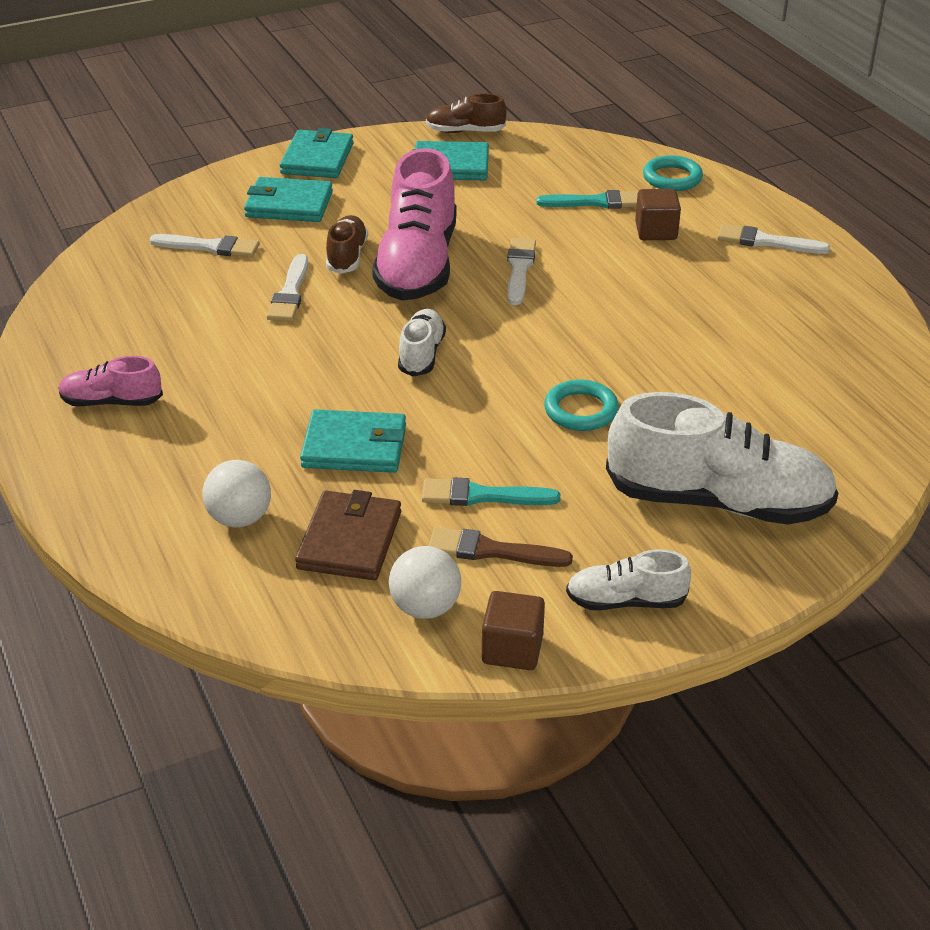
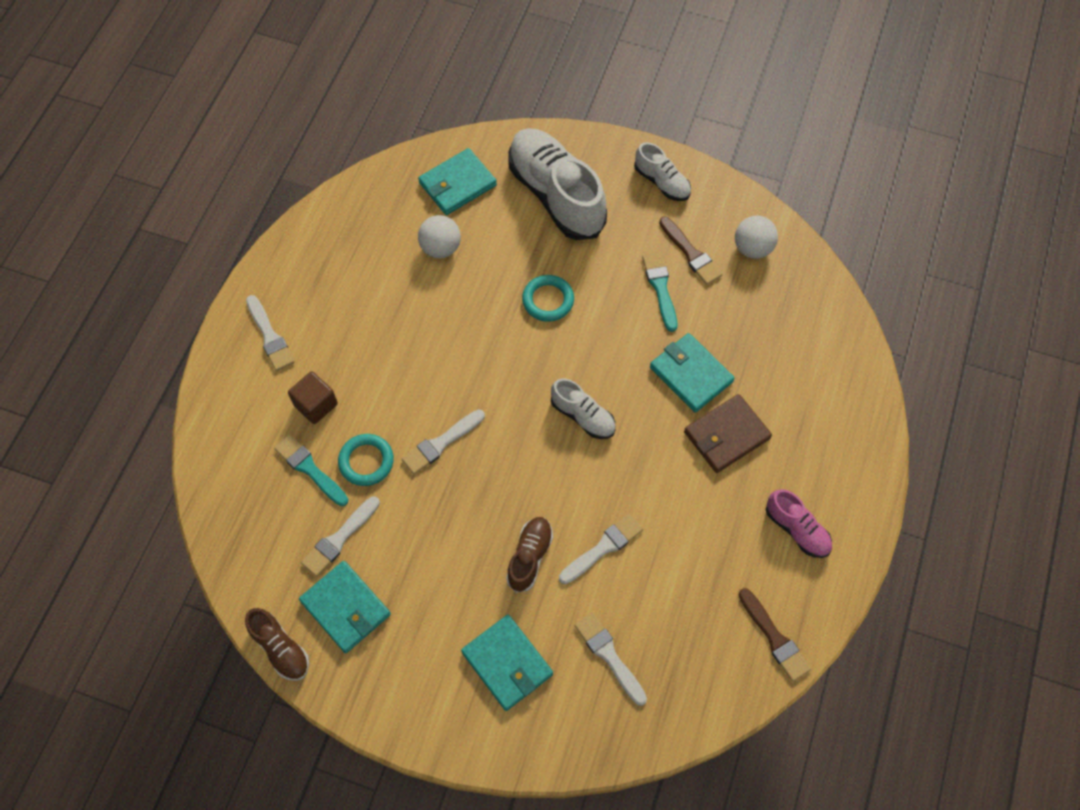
camera: 135 degrees left, 25 degrees up
(67, 328) = (774, 638): none -> brown brush
(240, 518) = (794, 372): white ball -> white ball (440, 248)
(317, 158) = (425, 715): turquoise wallet -> turquoise wallet (457, 184)
(347, 256) = (529, 557): brown shoe -> brown shoe turned 150 degrees clockwise
(350, 540) = (751, 314): brown wallet -> brown wallet (726, 435)
(417, 265) = (496, 505): pink shoe -> none
(421, 354) = (583, 416): white shoe -> white shoe turned 105 degrees counterclockwise
(482, 496) = (660, 288): turquoise brush -> turquoise brush turned 150 degrees counterclockwise
(511, 187) = (339, 539): none -> white brush
(512, 649) = (736, 199): brown cube -> none
(672, 178) = (228, 449): turquoise ring -> turquoise ring (366, 461)

